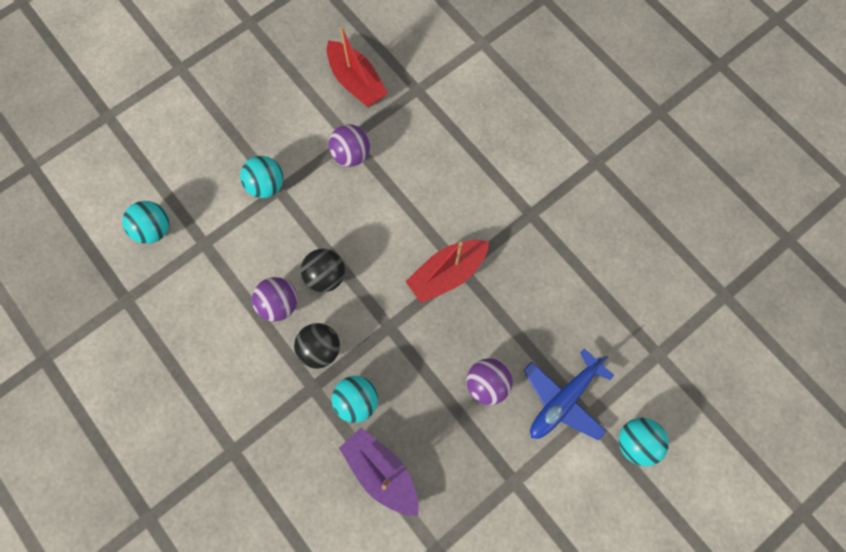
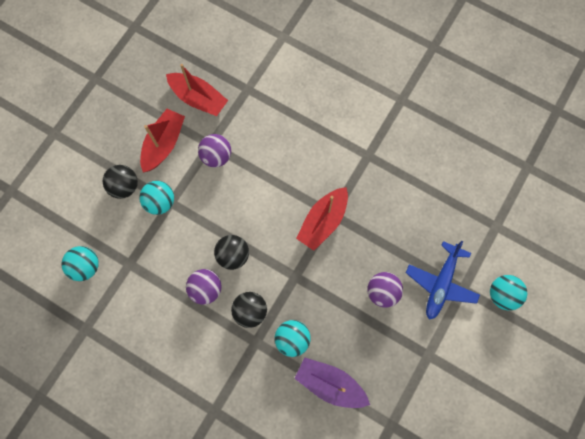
camera: 20 degrees left, 0 degrees up
(234, 153) = (124, 186): none -> black ball
(297, 120) = (164, 144): none -> red boat

